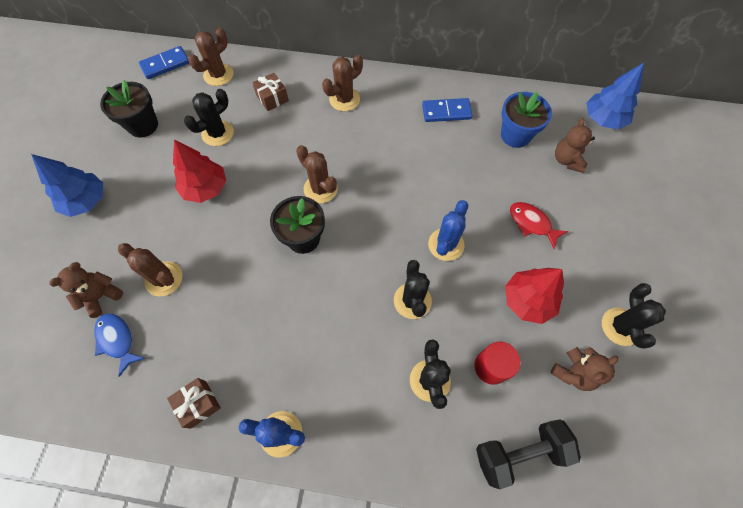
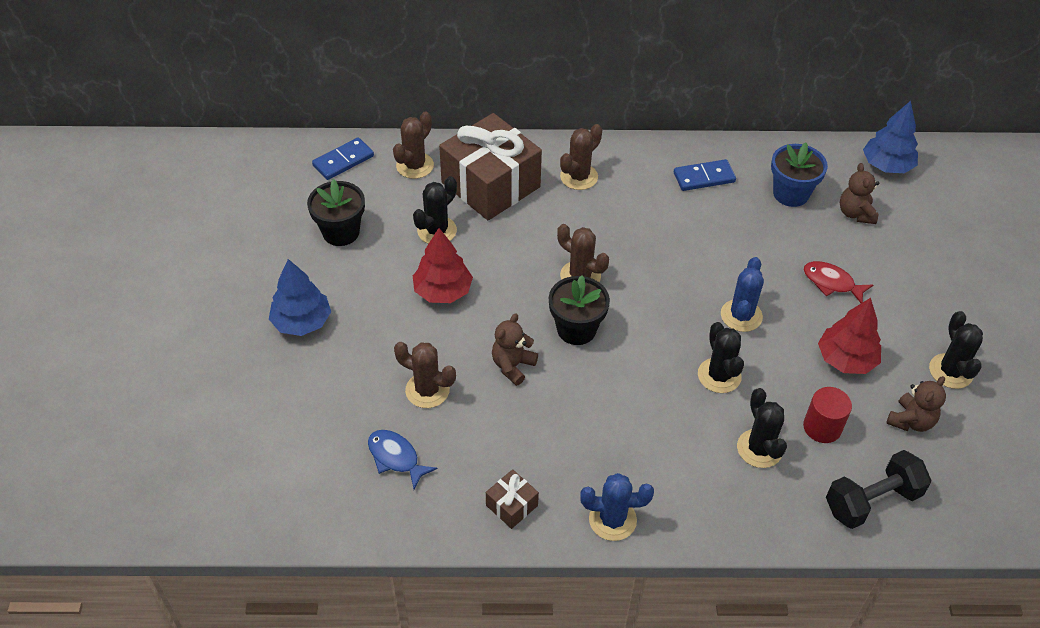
camera: 10 degrees left, 15 degrees down
(101, 296) = (359, 417): brown teddy bear -> brown teddy bear (513, 366)
(272, 98) = (490, 185): brown gift -> brown gift, size x2.37

